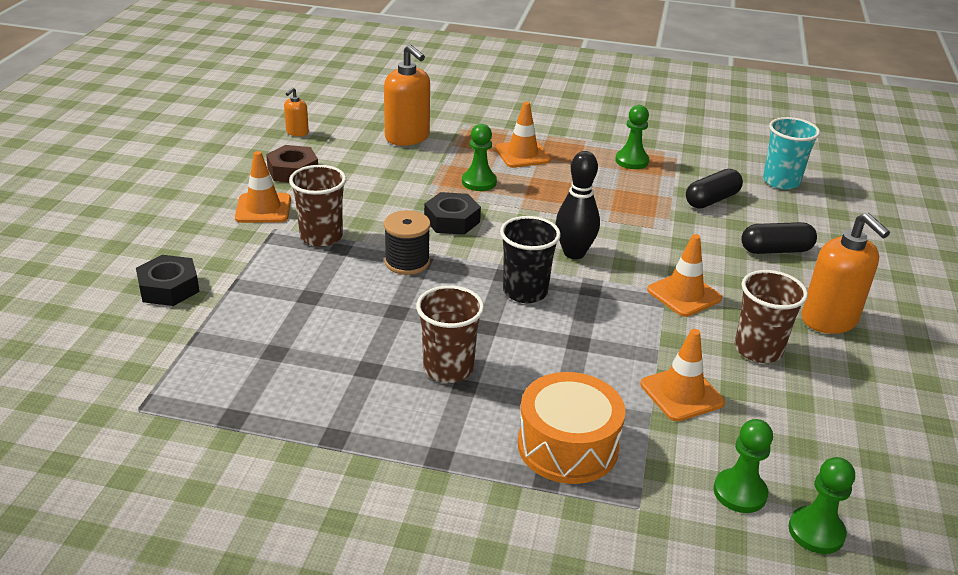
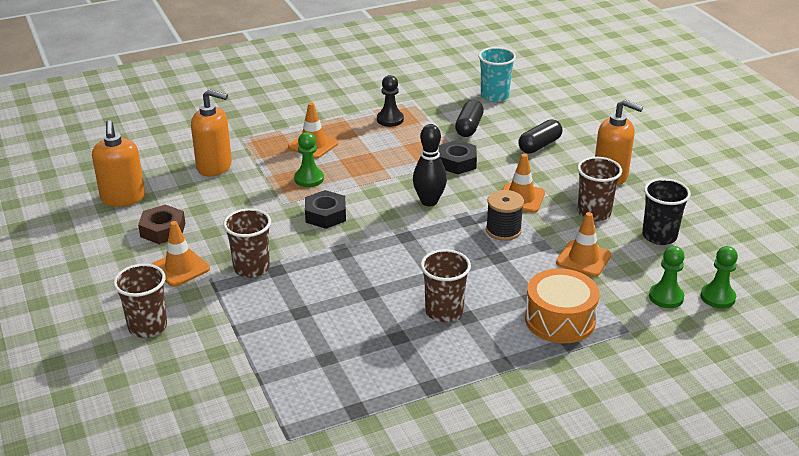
camera: 35 degrees left, 0 degrees up
(169, 288) = (192, 356): black nut -> black nut (457, 162)
(170, 245) = (147, 327): none -> brown cup
(297, 132) = (123, 198): orange soap dispenser -> orange soap dispenser, size x2.01
(407, 262) = (333, 257): black spool -> black spool (503, 230)
(525, 292) = (430, 241): black cup -> black cup (659, 236)
(631, 161) = (390, 119): green pawn -> black pawn

